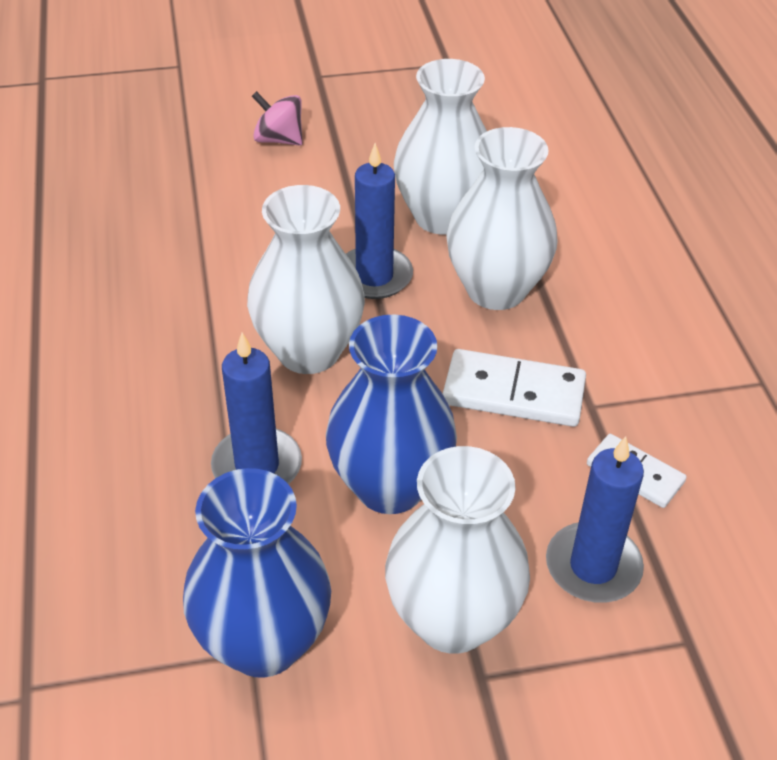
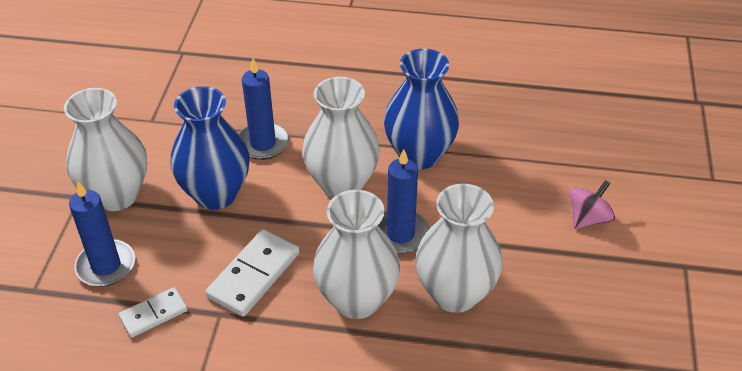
camera: 110 degrees right, 0 degrees up
(263, 642) = (153, 125): blue vase -> blue vase (419, 155)

